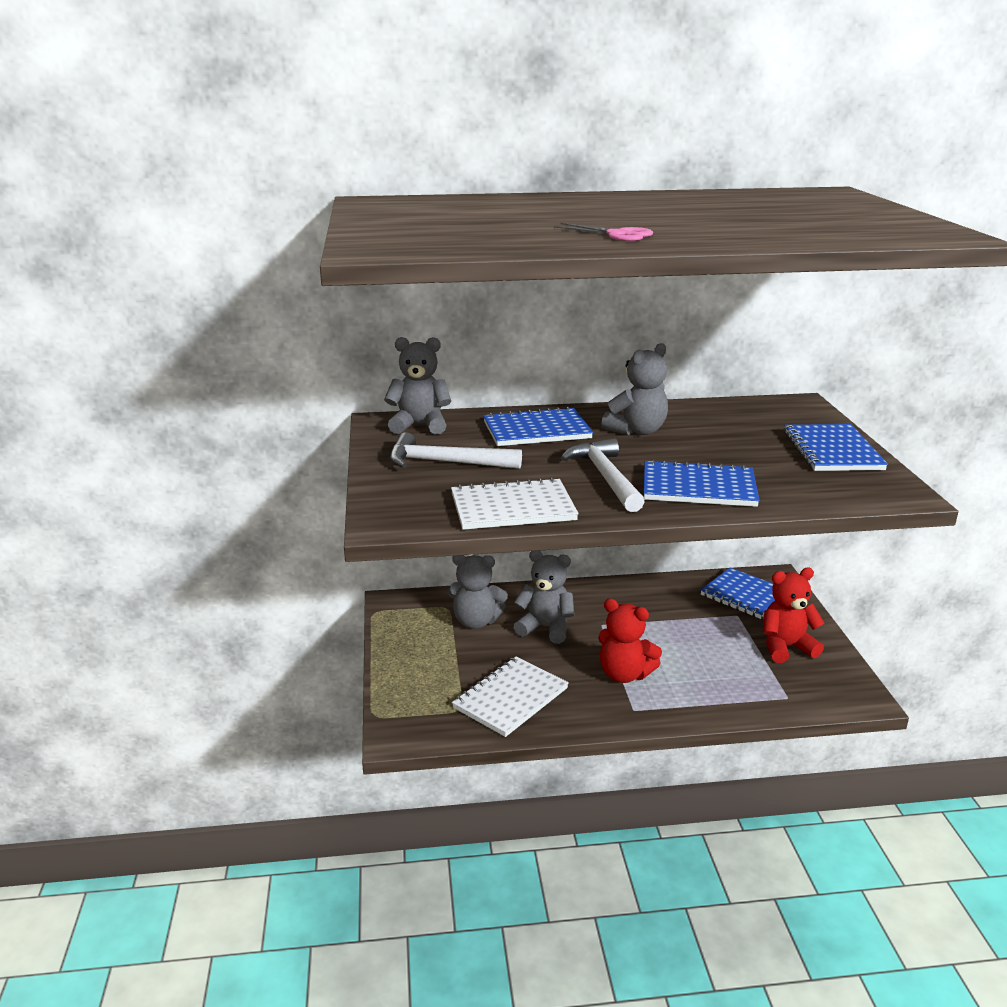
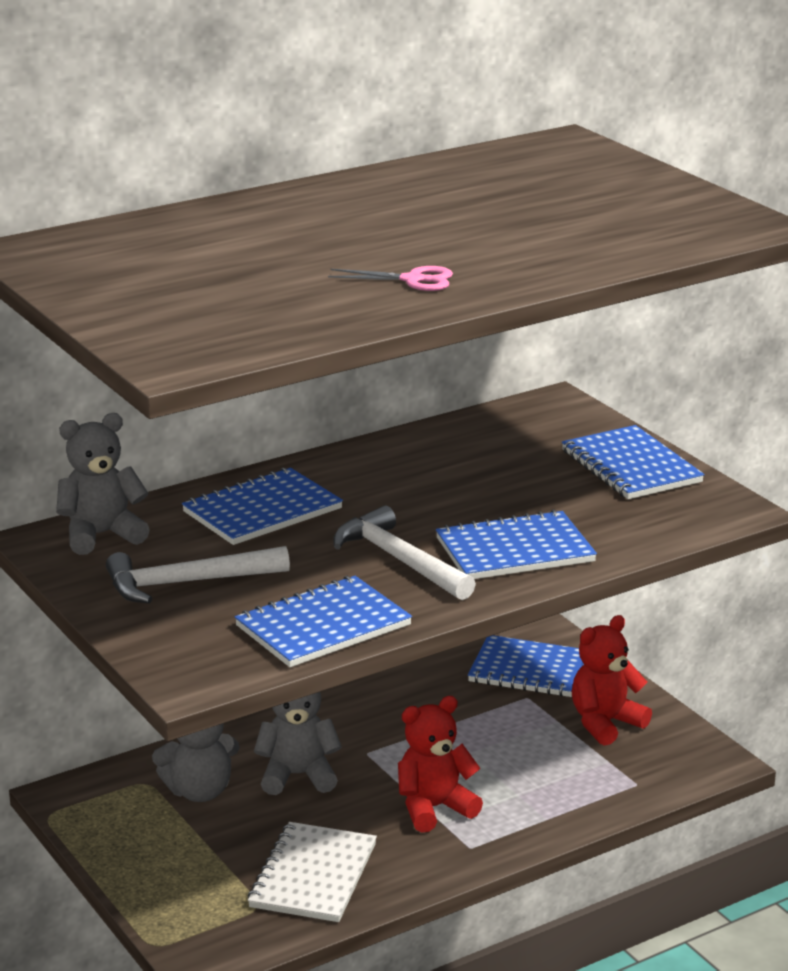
camera: 25 degrees left, 0 degrees up
(512, 508) = (323, 626): white notebook -> blue notebook
(624, 674) = (434, 808): red teddy bear -> red teddy bear turned 150 degrees clockwise
(637, 431) = (388, 485): grey teddy bear -> none

